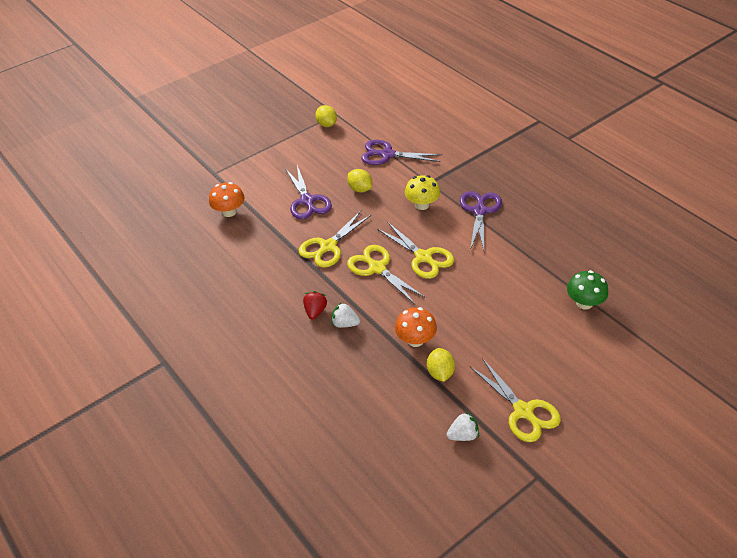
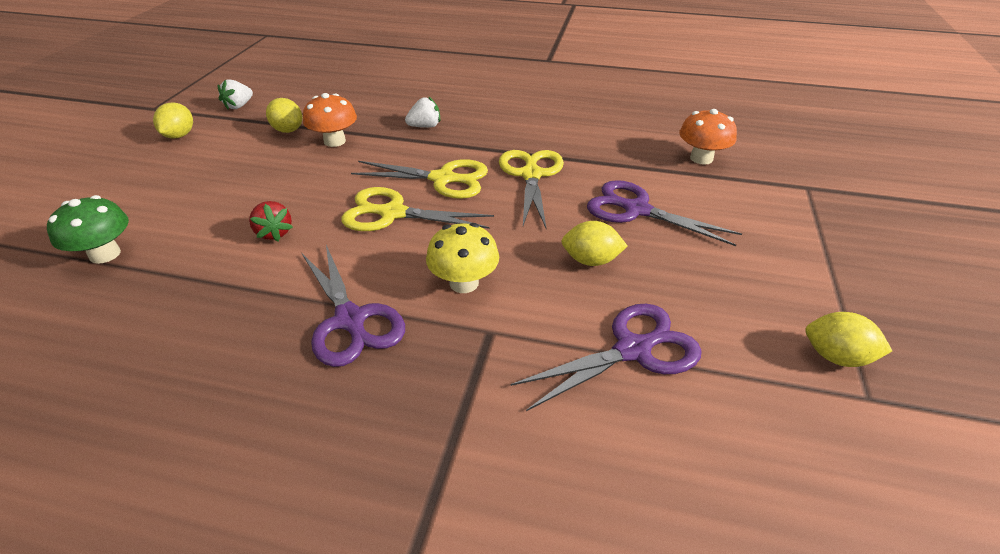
camera: 140 degrees right, 5 degrees down
(315, 311) = (467, 123): red strawberry -> red strawberry (274, 233)
(523, 411) = (179, 136): yellow scissors -> yellow lemon

